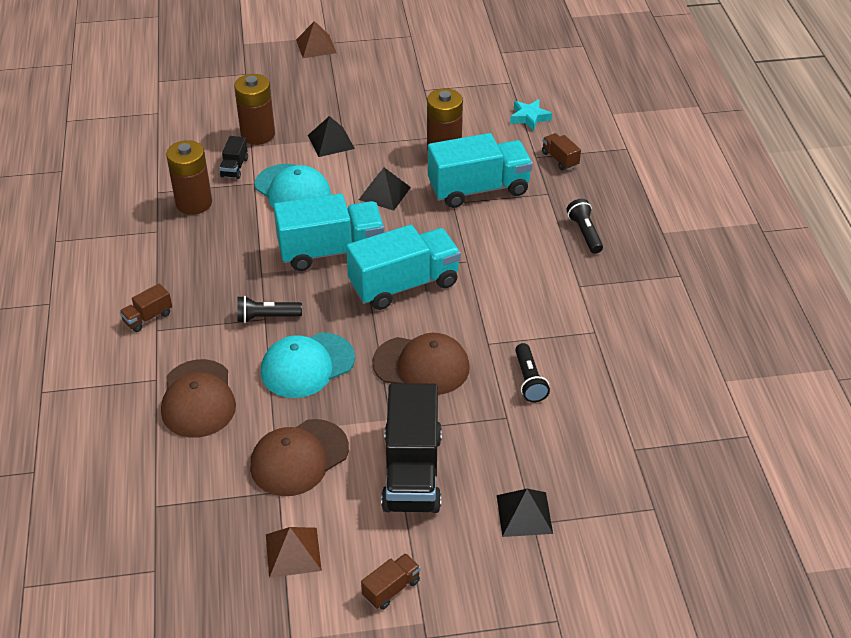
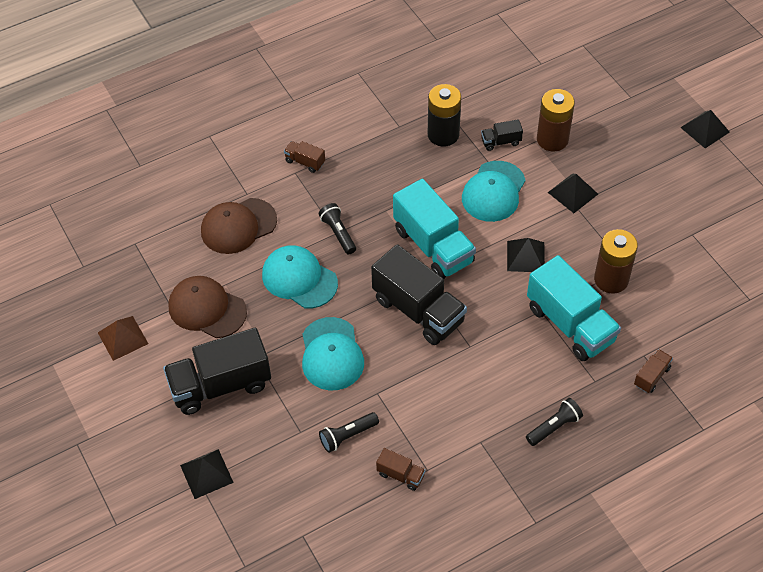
camera: 70 degrees right, 10 degrees up
(194, 203) = (443, 134): brown battery -> black battery
(316, 46) = (705, 129): brown pyramid -> black pyramid
(391, 589) = (111, 408): brown truck -> brown truck (400, 475)
(404, 284) = (418, 310): turquoise truck -> black truck
(421, 365) = (331, 354): brown cap -> turquoise cap
(529, 117) = (702, 332): turquoise star -> none

